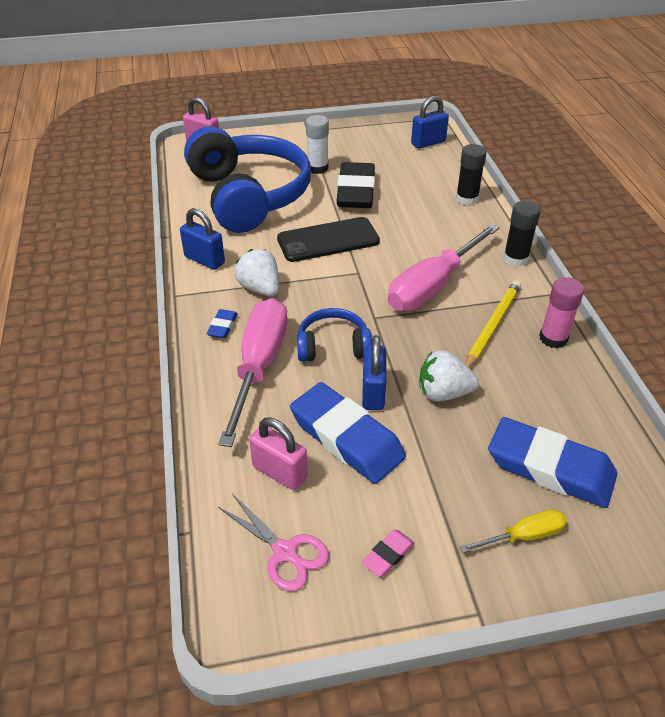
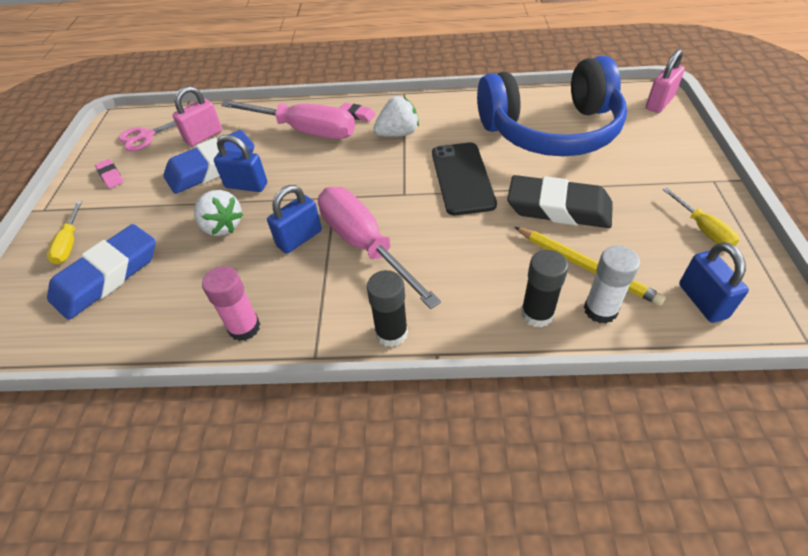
camera: 105 degrees right, 5 degrees up
(204, 260) = (446, 106): blue padlock -> blue padlock (299, 238)
(223, 326) = (357, 115): blue eraser -> pink eraser
(317, 168) = (613, 182): white glue stick -> white glue stick (600, 310)
(333, 346) = (308, 169): blue headphones -> none
(362, 138) = (703, 229): none -> yellow screwdriver
(443, 393) = (222, 226): white strawberry -> white strawberry turned 120 degrees clockwise
(492, 326) = (286, 279): yellow pencil -> yellow pencil (586, 267)

